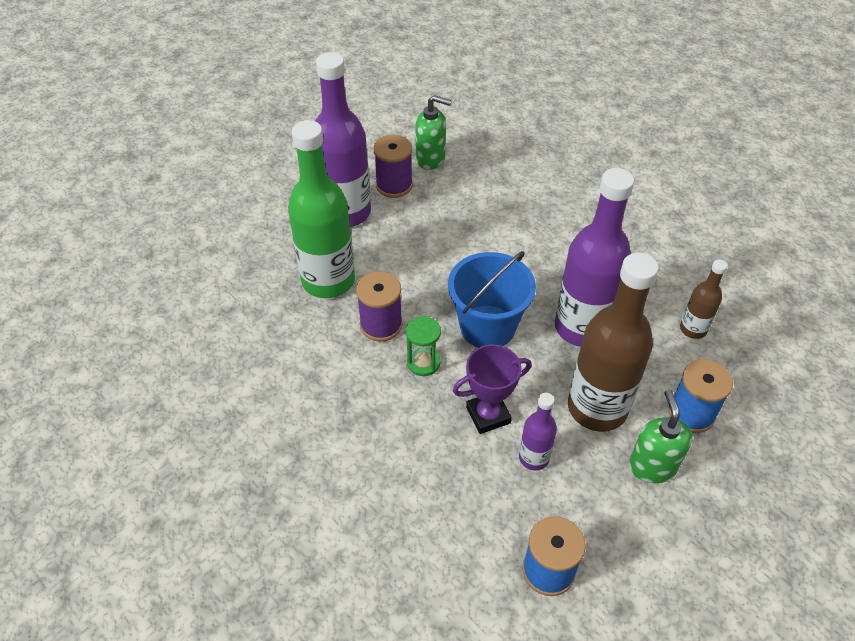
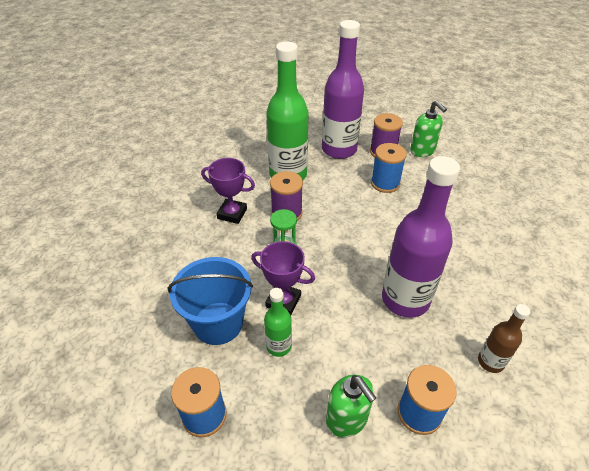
camera: 45 degrees right, 5 degrees down
(325, 369) = (232, 214): none -> purple trophy
(437, 221) = (385, 183): none -> blue spool
(487, 327) = (344, 256): blue bucket -> blue bucket (218, 323)
(534, 458) = (279, 346): purple bottle -> green bottle
(597, 408) = (355, 352): brown bottle -> none
(652, 466) = (347, 419): green soap dispenser -> green soap dispenser turned 105 degrees clockwise

